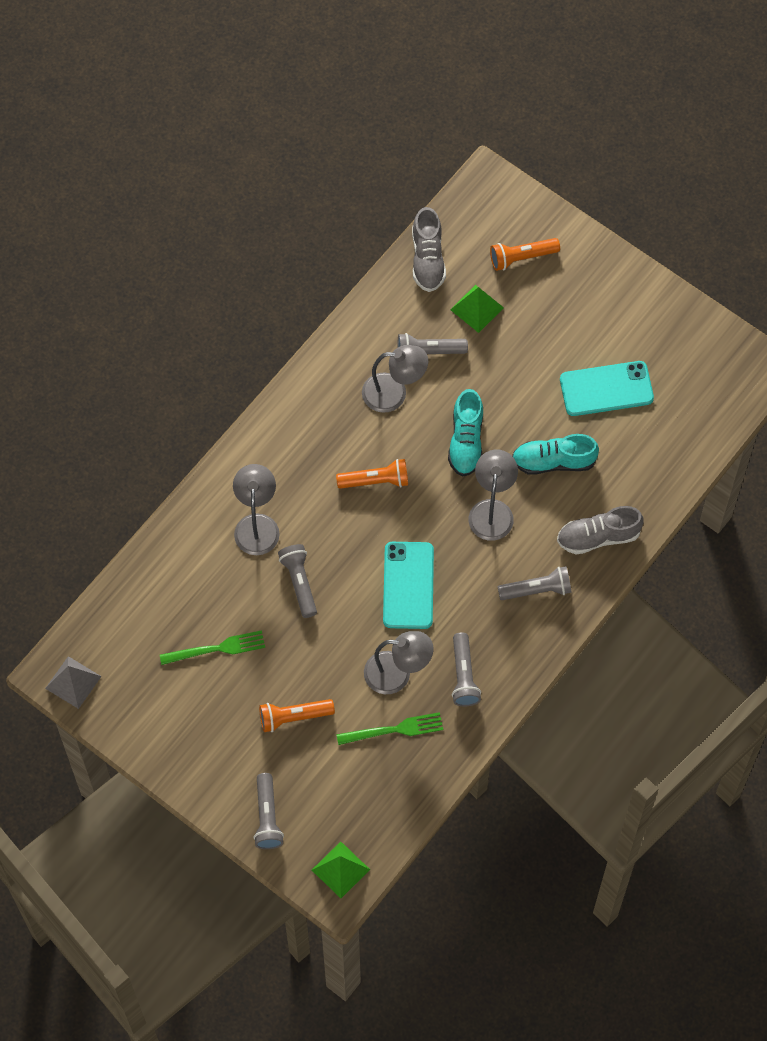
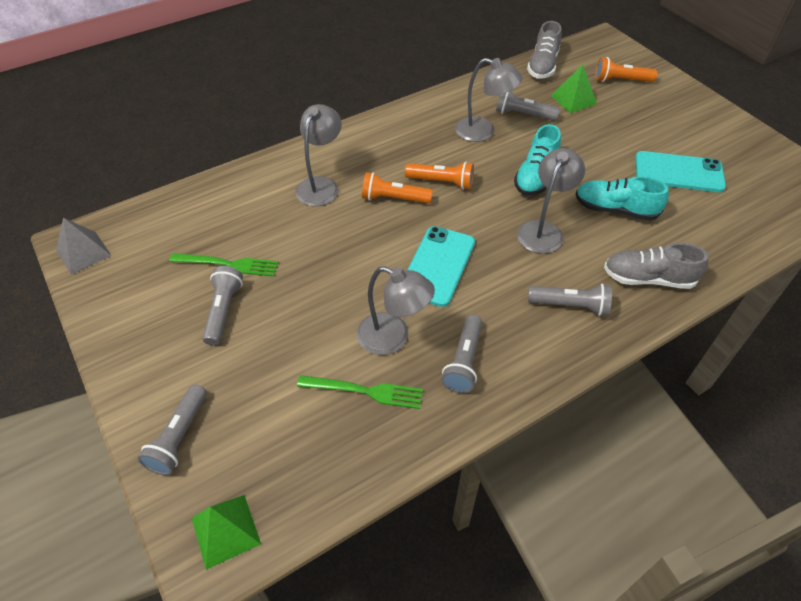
camera: 20 degrees right, 15 degrees down
(293, 717) = (266, 345): orange flashlight -> orange flashlight (393, 199)
(299, 582) = (335, 235): grey flashlight -> grey flashlight (224, 311)

